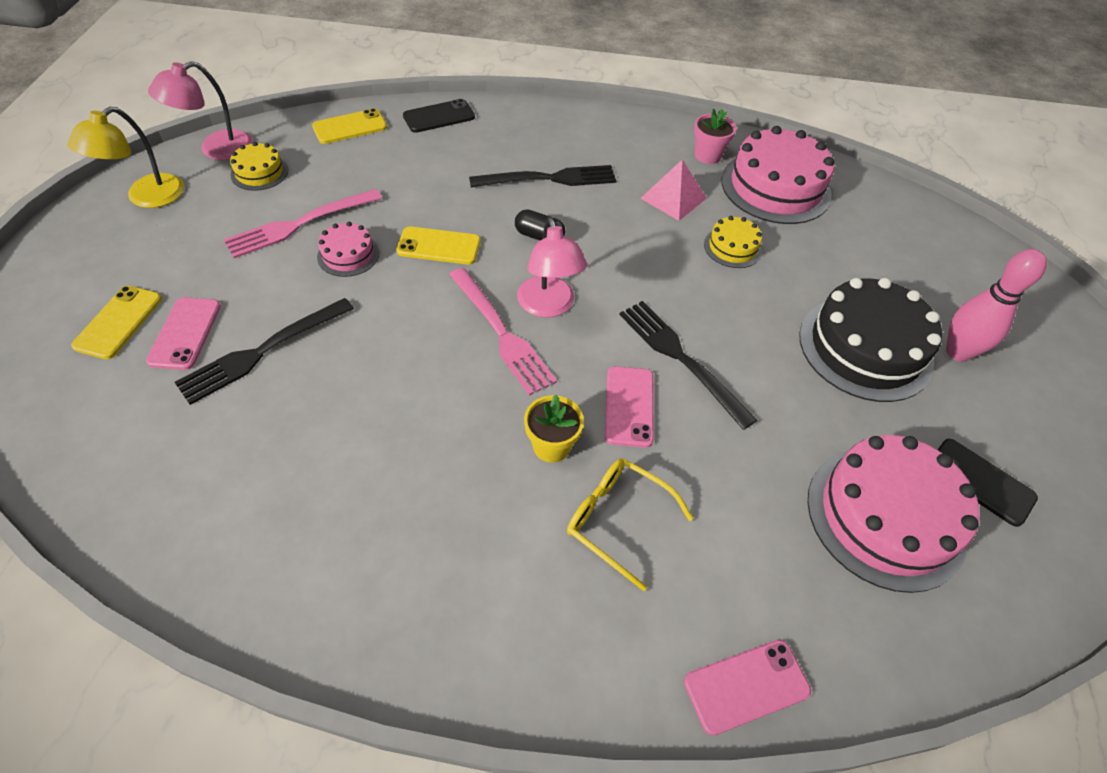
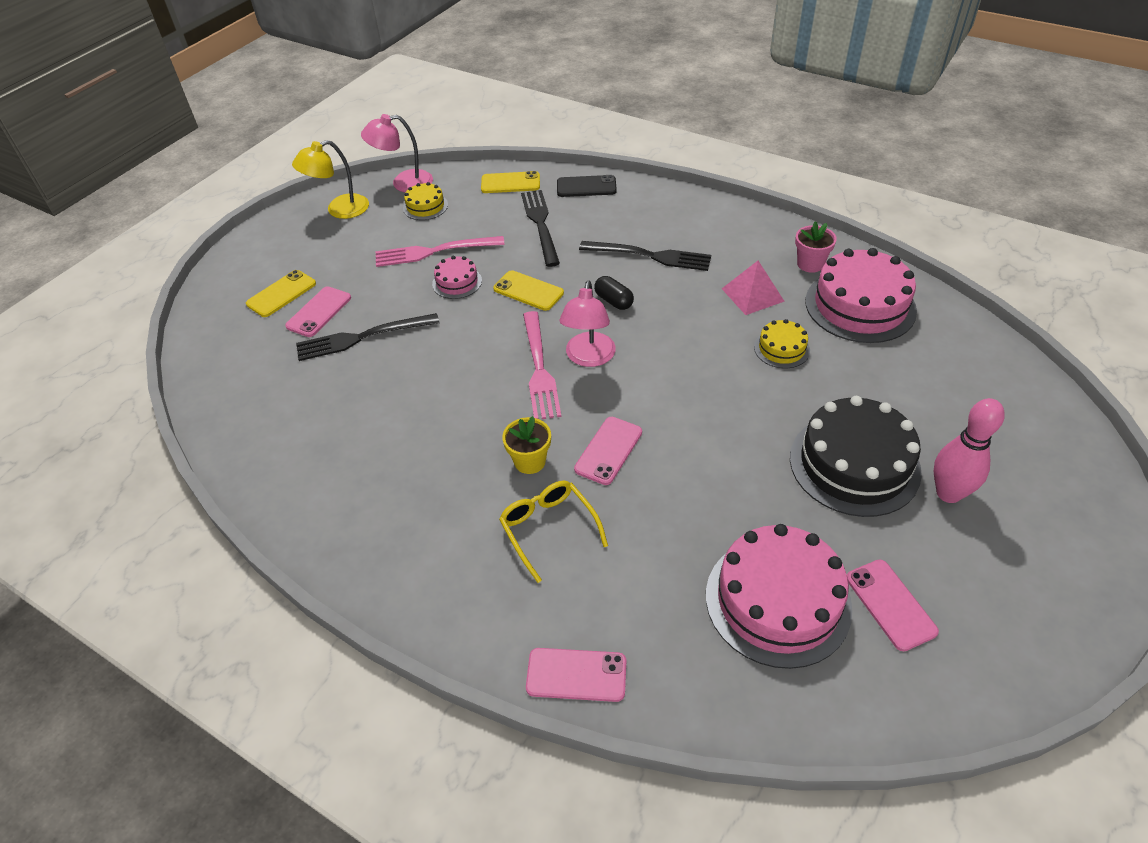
camera: 30 degrees right, 5 degrees down
(680, 358) = (675, 426): black fork -> black fork (540, 224)
(980, 482) = (890, 604): black phone -> pink phone

